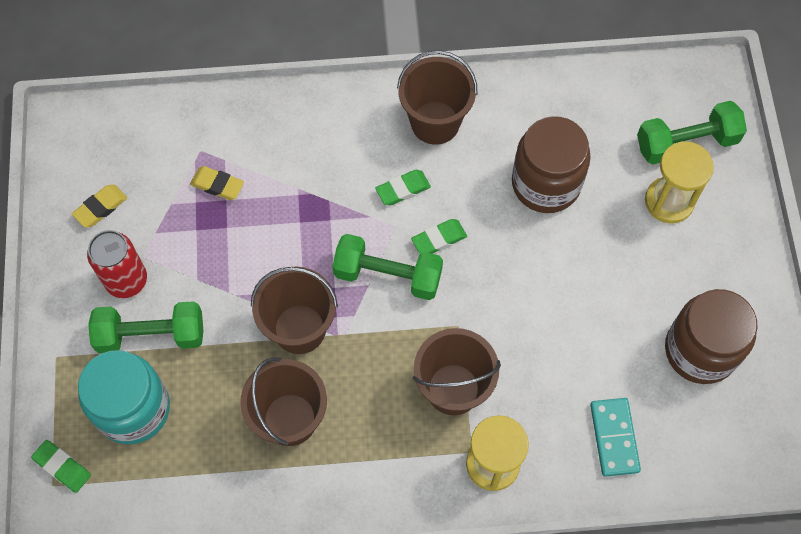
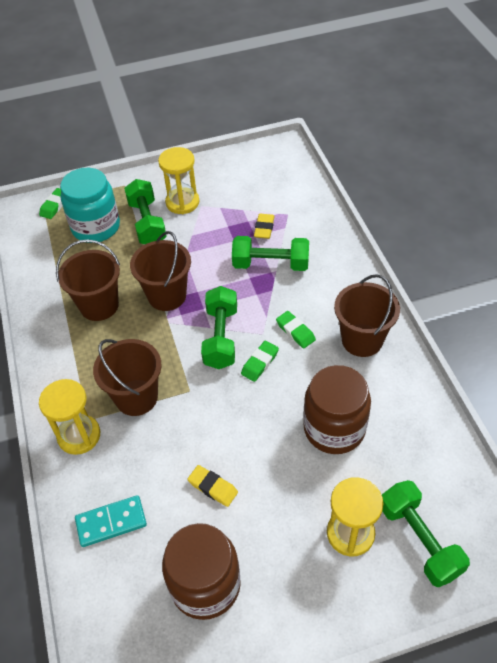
camera: 80 degrees right, 15 degrees down
(100, 208) = (230, 178): yellow eraser -> yellow eraser (213, 487)
(126, 280) = (182, 202): red can -> yellow hourglass
(285, 192) = (271, 264): none -> green dumbbell
(439, 239) = (260, 363): green eraser -> green eraser turned 75 degrees clockwise

